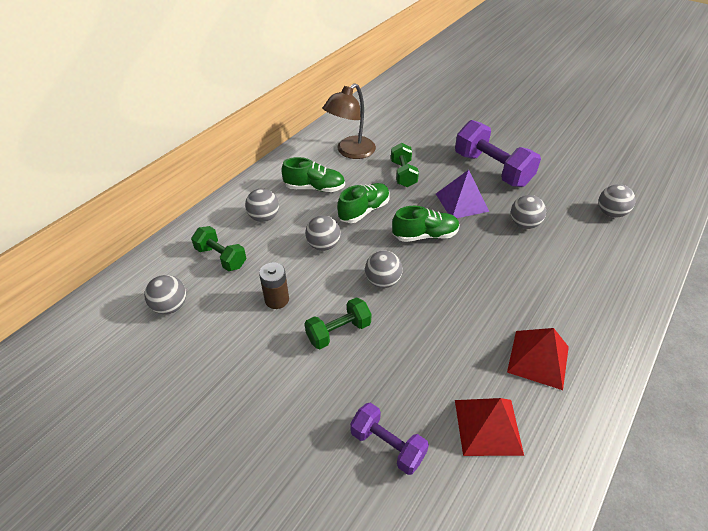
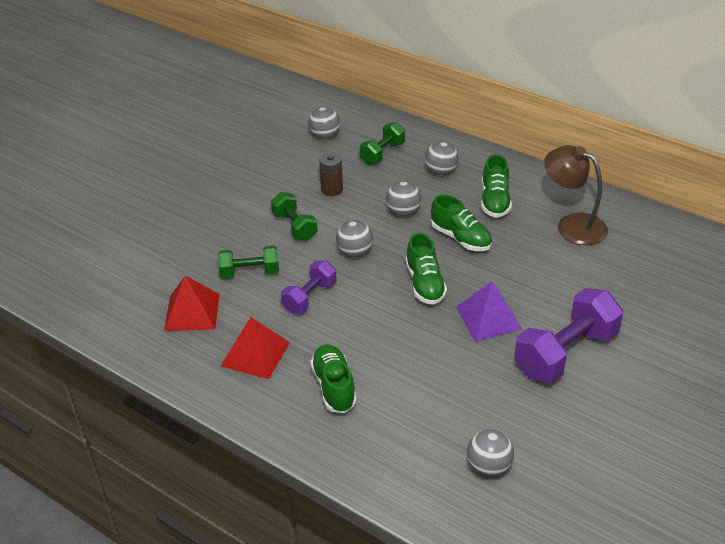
camera: 90 degrees right, 5 degrees down
(387, 445) = (186, 255): purple dumbbell -> purple dumbbell (310, 297)
(403, 174) = (536, 269): green dumbbell -> green dumbbell (250, 272)
(524, 224) = (454, 371): grey ball -> none
(563, 297) = (334, 387): none -> green shoe

